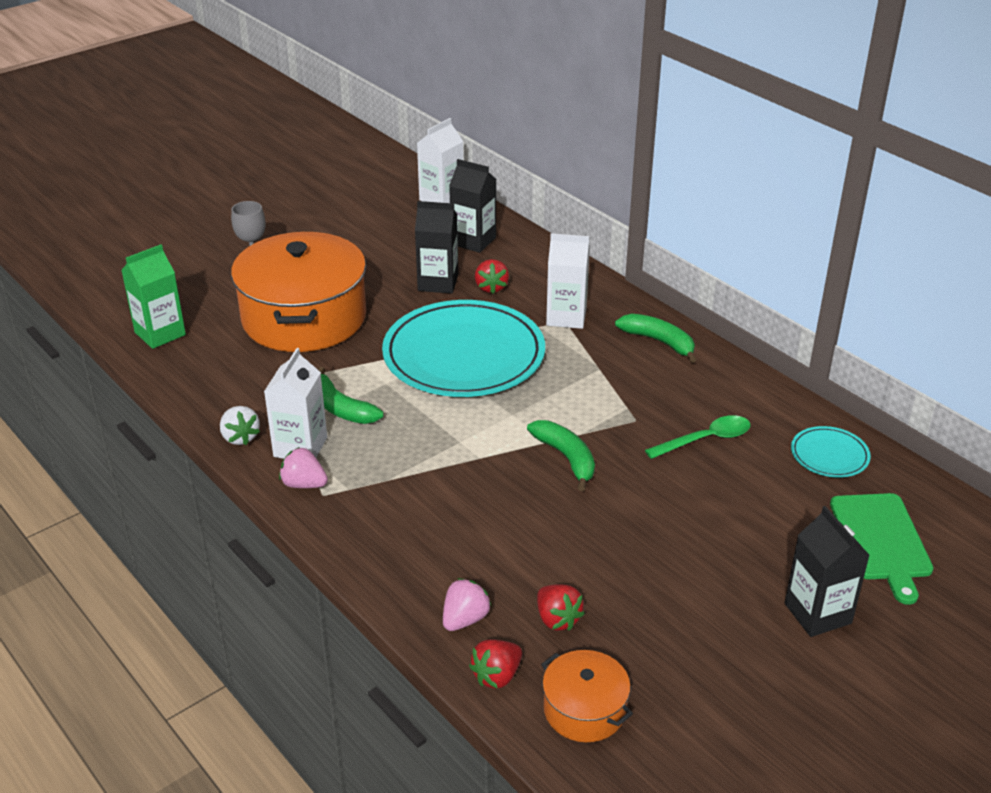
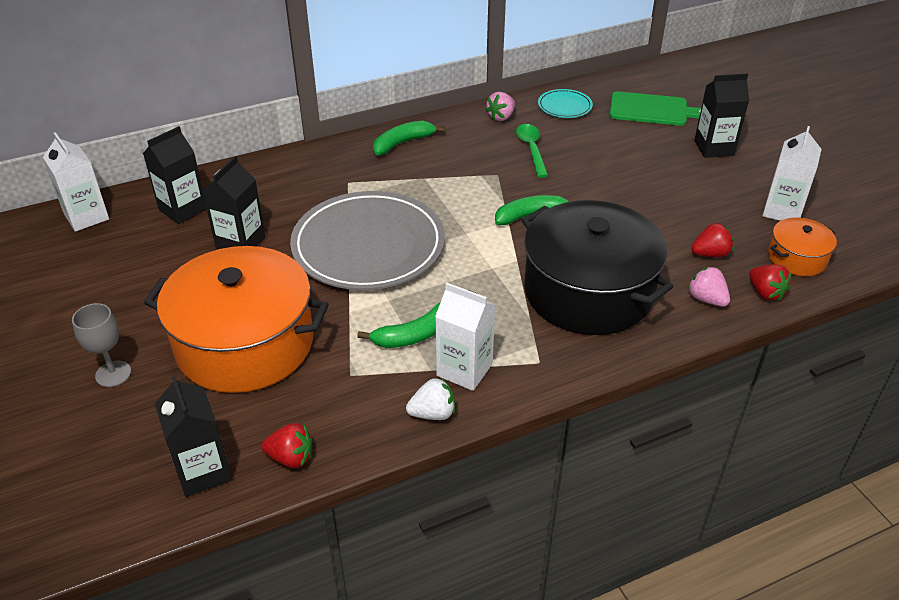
camera: 75 degrees left, 5 degrees up
(160, 333) = (203, 471): green carton -> black carton
(304, 484) = (520, 373): pink strawberry -> pink strawberry (501, 117)
(444, 518) = (588, 292): none -> black pot
(464, 355) = (368, 246): turquoise plate -> grey plate
(491, 287) = (271, 212): red strawberry -> red strawberry (291, 458)
(566, 317) = (342, 180): white carton -> white carton (782, 211)

